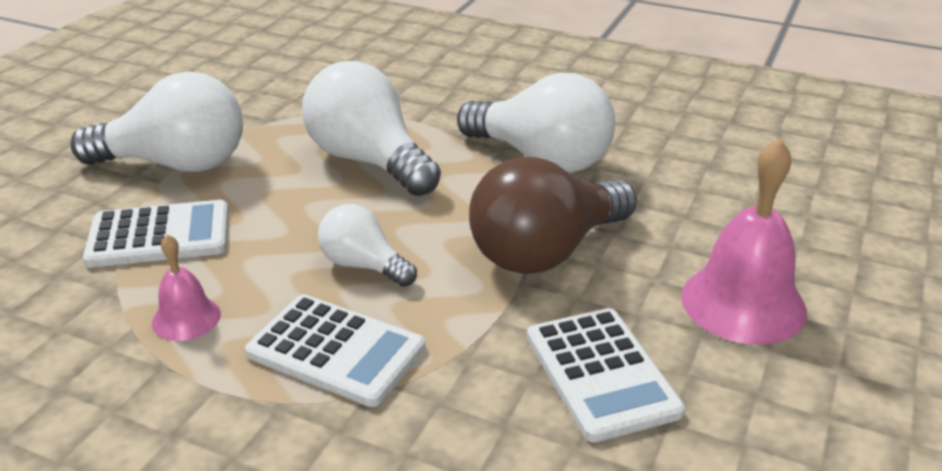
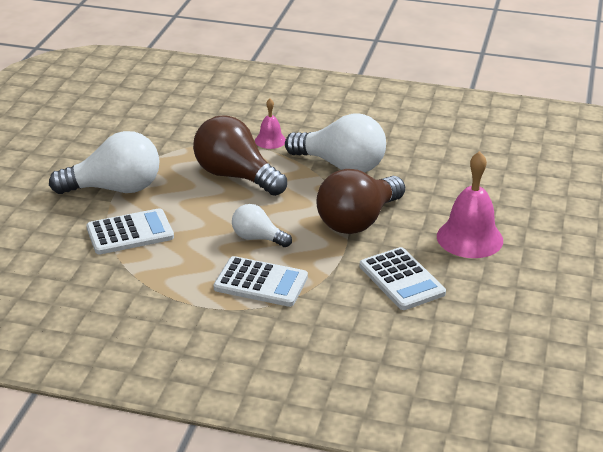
camera: 10 degrees left, 0 degrees up
(186, 318) = (171, 275): pink bell -> pink bell (270, 140)
(369, 161) = (235, 176): white light bulb -> brown light bulb

